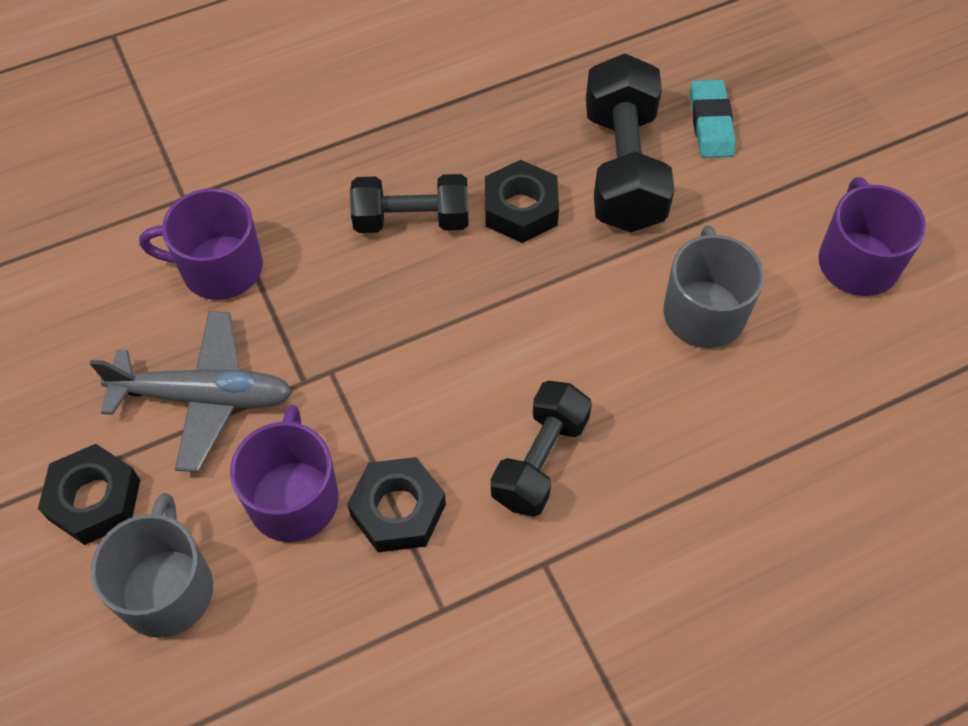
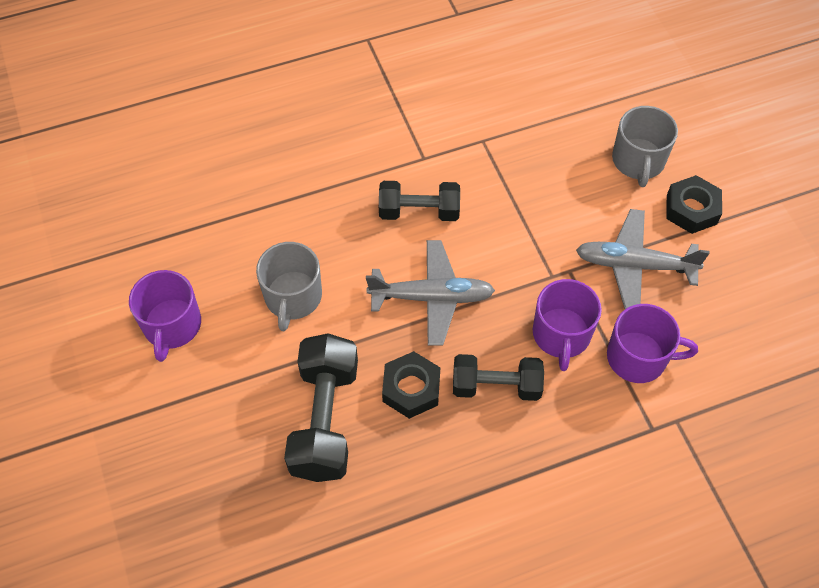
camera: 175 degrees left, 0 degrees up
(294, 497) = (570, 202): purple mug -> purple mug (561, 335)
(398, 510) = (507, 190): black nut -> none
(505, 326) = (432, 297): none -> grey plane
(540, 460) = (419, 211): black dumbbell -> black dumbbell turned 60 degrees clockwise
(710, 123) = (243, 458): turquoise eraser -> none

